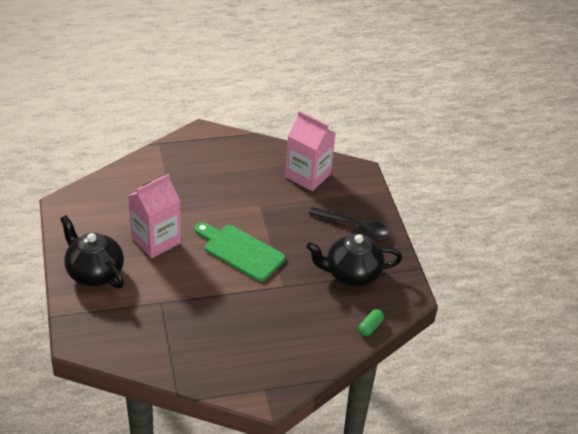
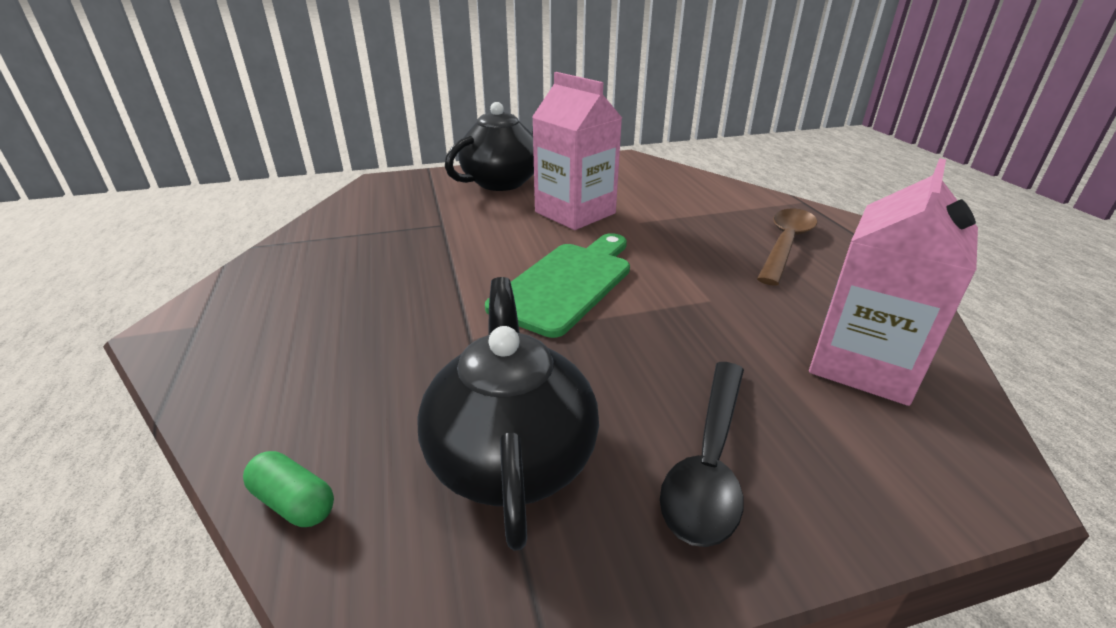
camera: 90 degrees right, 10 degrees down
(211, 166) = (785, 244): none -> brown spoon

